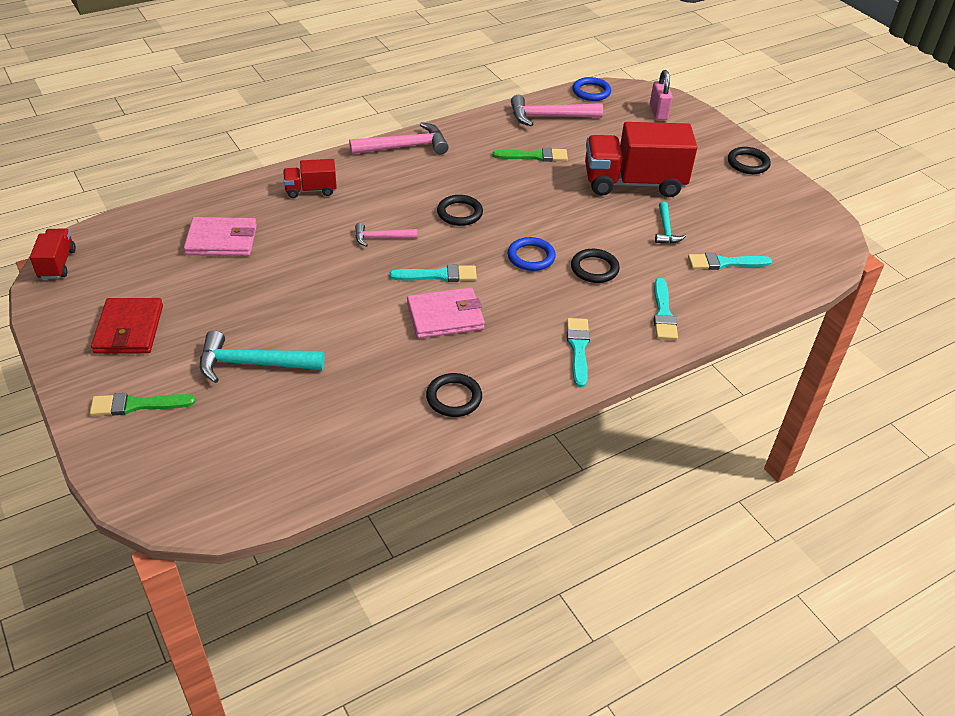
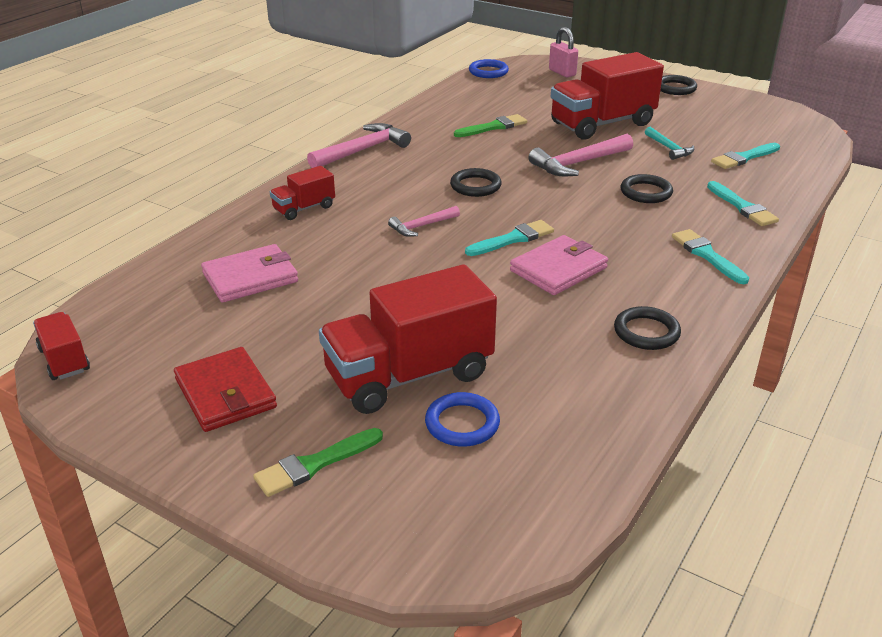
camera: 25 degrees left, 10 degrees down
(253, 364) = (409, 375): turquoise hammer -> red truck
(531, 257) = (580, 200): blue ring -> blue ring (462, 423)
(549, 117) = (473, 97): pink hammer -> pink hammer (578, 163)

